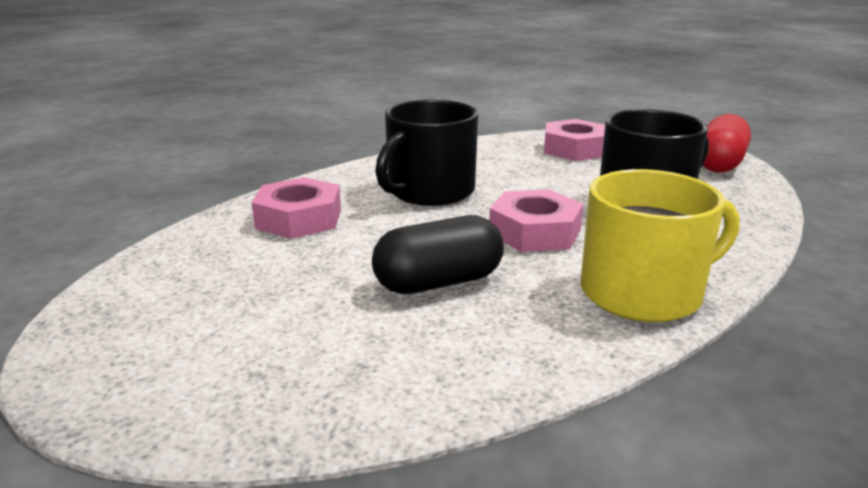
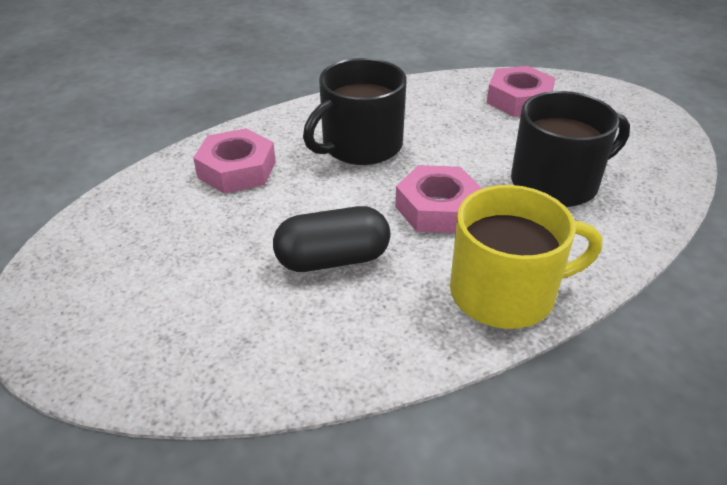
camera: 10 degrees right, 15 degrees up
(719, 163) = (656, 133): red capsule -> none

